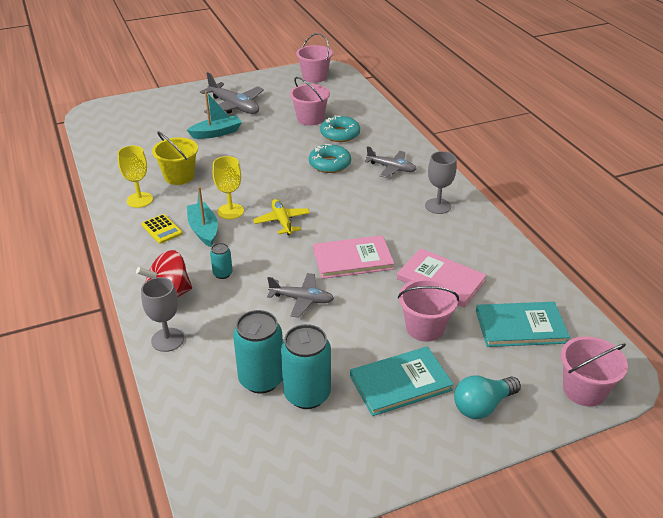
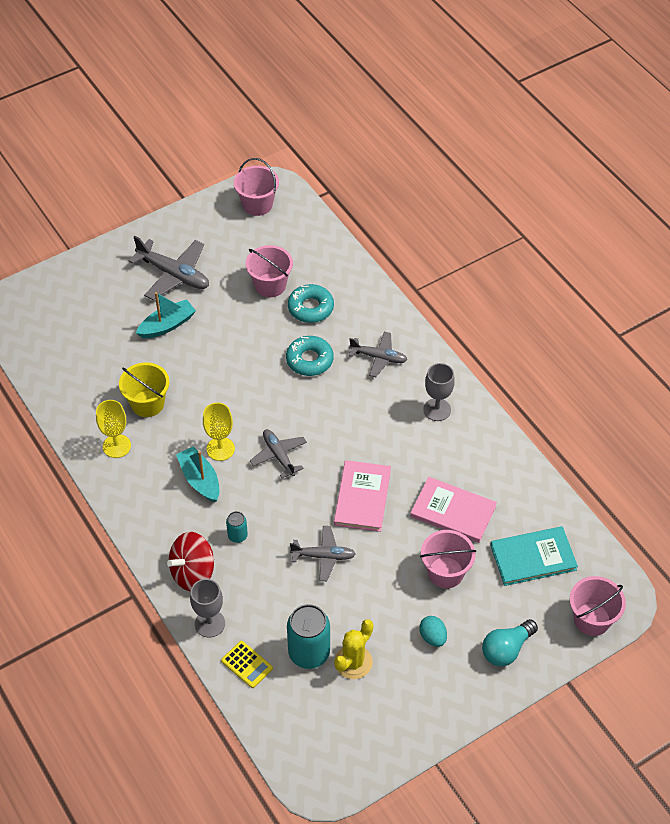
camera: 10 degrees left, 15 degrees up
(161, 229) = (155, 485): yellow calculator -> yellow calculator (247, 664)
(282, 221) = (279, 456): yellow plane -> grey plane
(307, 394) = (353, 662): turquoise can -> yellow cactus
(352, 259) = (362, 497): pink book -> pink book turned 60 degrees counterclockwise
(400, 383) = (432, 637): turquoise book -> turquoise egg

